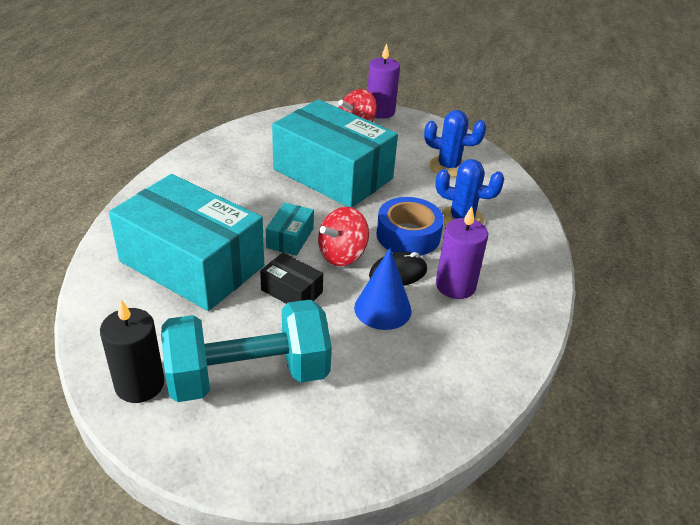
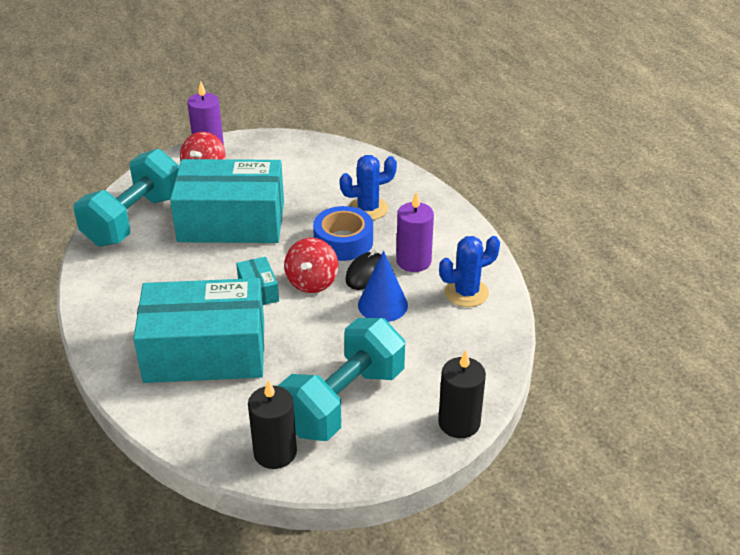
camera: 35 degrees left, 0 degrees up
(262, 138) = (134, 220): none -> turquoise dumbbell
(291, 291) = (306, 328): black box -> none
(330, 471) = (459, 423): none -> black candle
(448, 167) = (315, 170): blue cactus -> blue cactus (466, 293)

